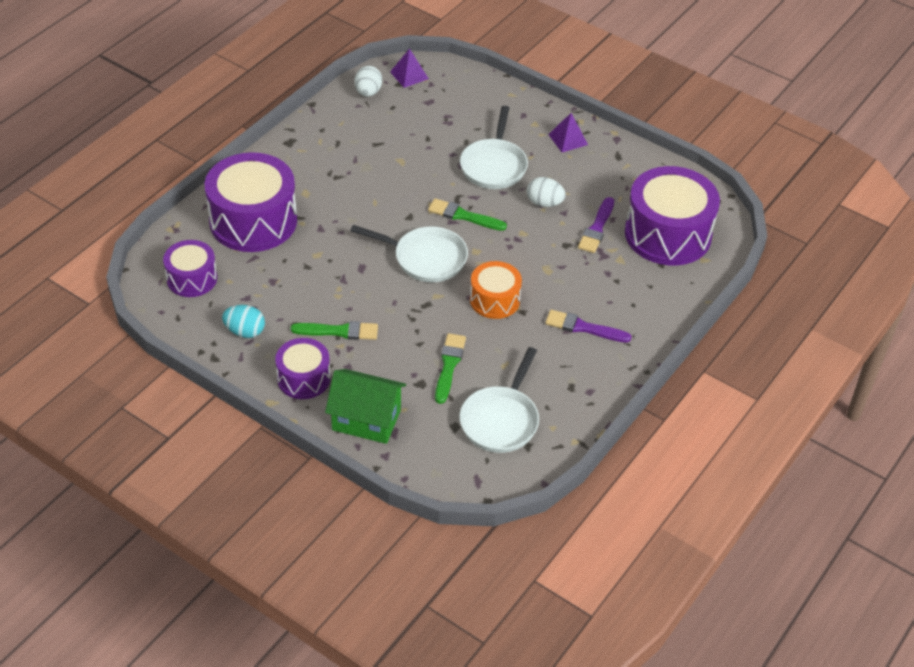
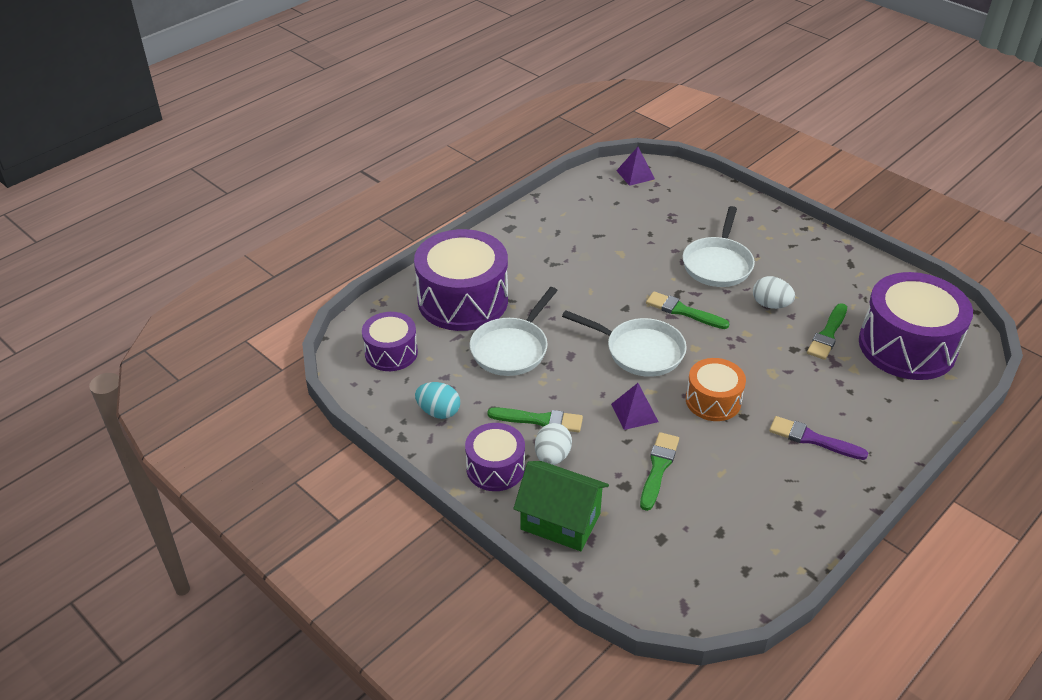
camera: 10 degrees right, 5 degrees down
(368, 92) = (593, 188): white egg -> white egg (552, 456)
(501, 420) = (715, 536): white pan -> white pan (511, 349)
(568, 139) = (796, 244): purple pyramid -> purple pyramid (634, 412)
(597, 228) = (827, 334): purple brush -> green brush

